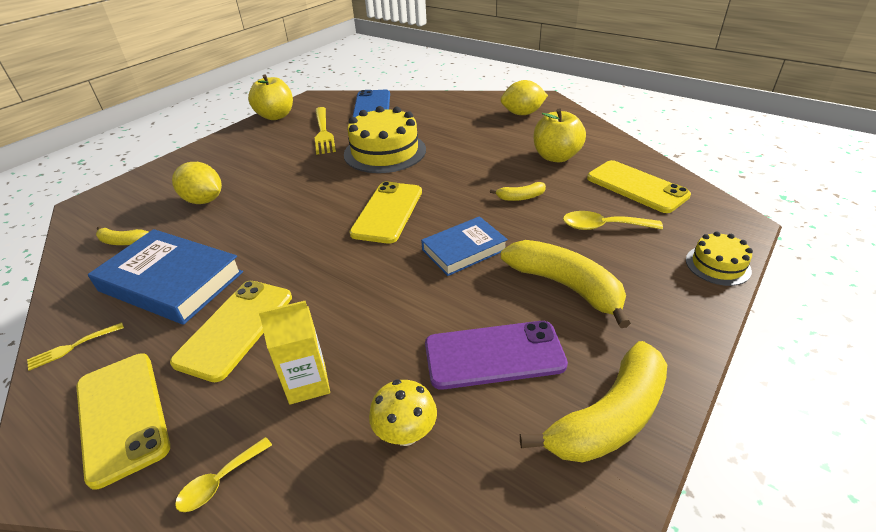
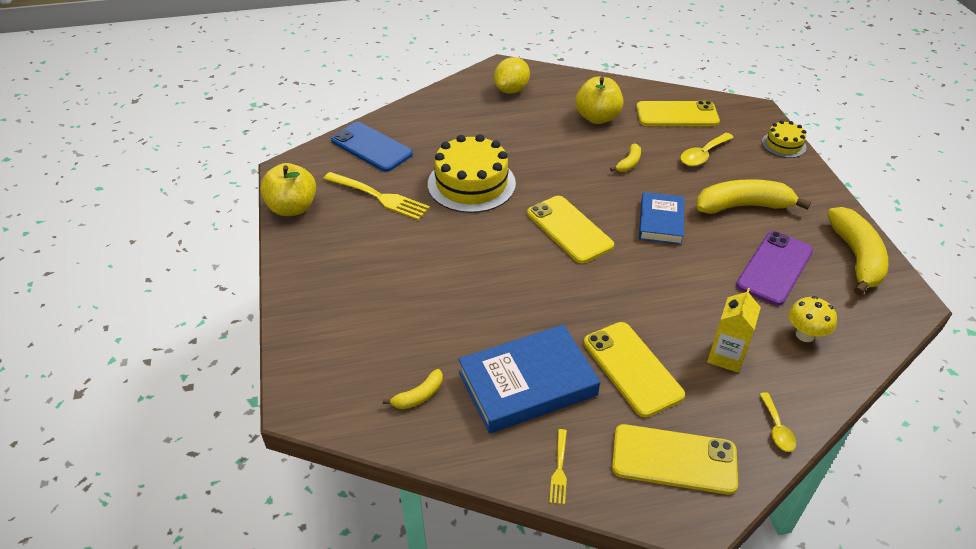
camera: 50 degrees left, 5 degrees up
(204, 200) = (410, 319): yellow lemon -> none

